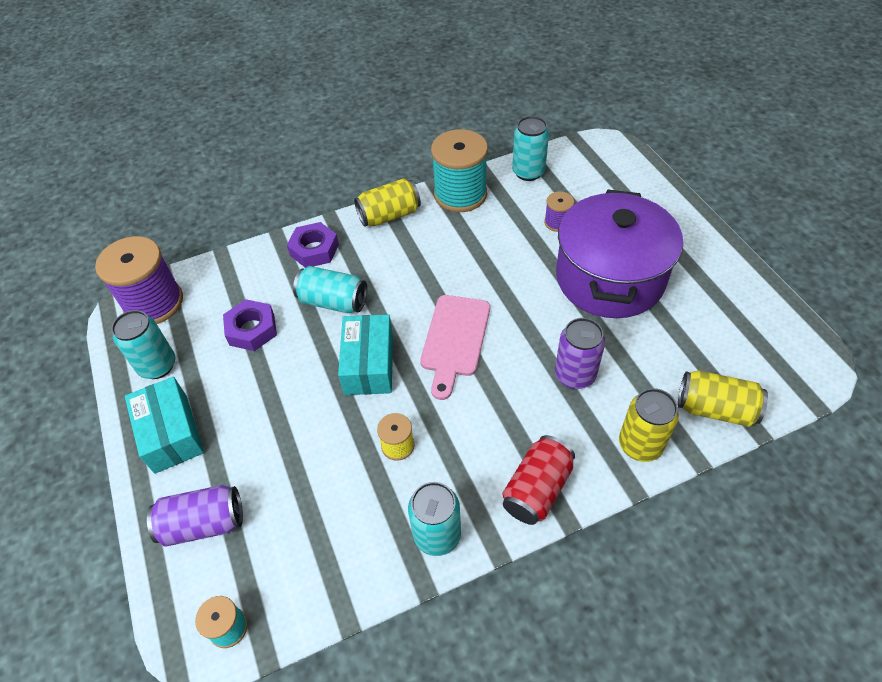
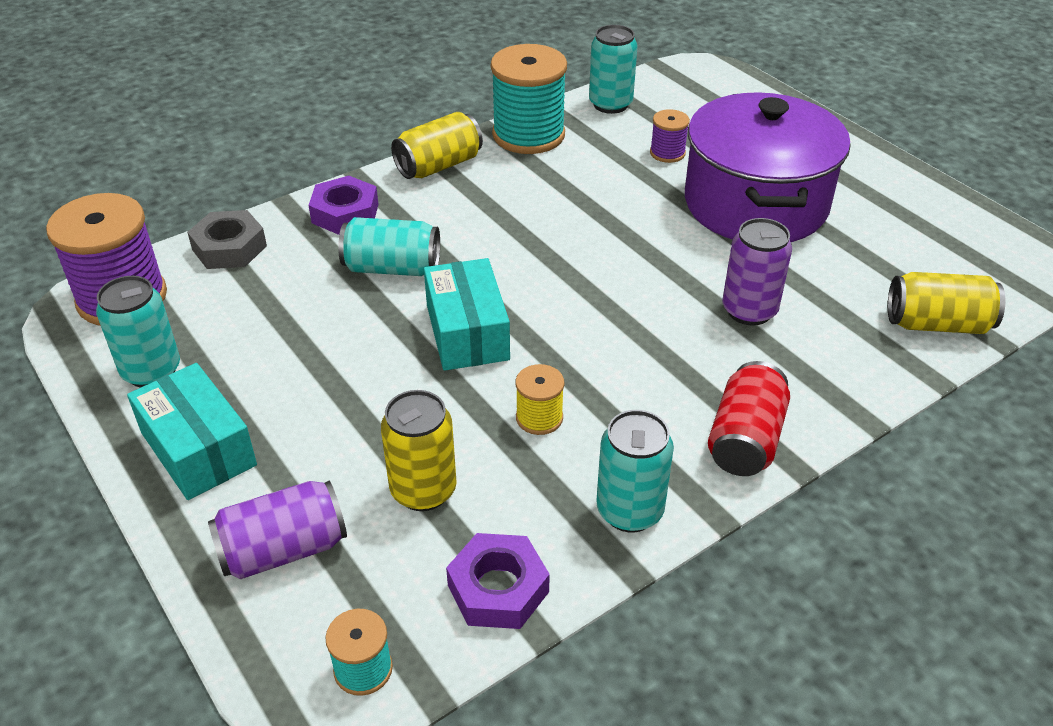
camera: 15 degrees left, 10 degrees down
(231, 270) = (229, 248): none -> grey nut
(252, 329) = (283, 312): purple nut -> purple nut (498, 589)
(455, 340) = (577, 291): pink cutting board -> none
(640, 445) = (859, 374): yellow can -> yellow can (423, 490)

